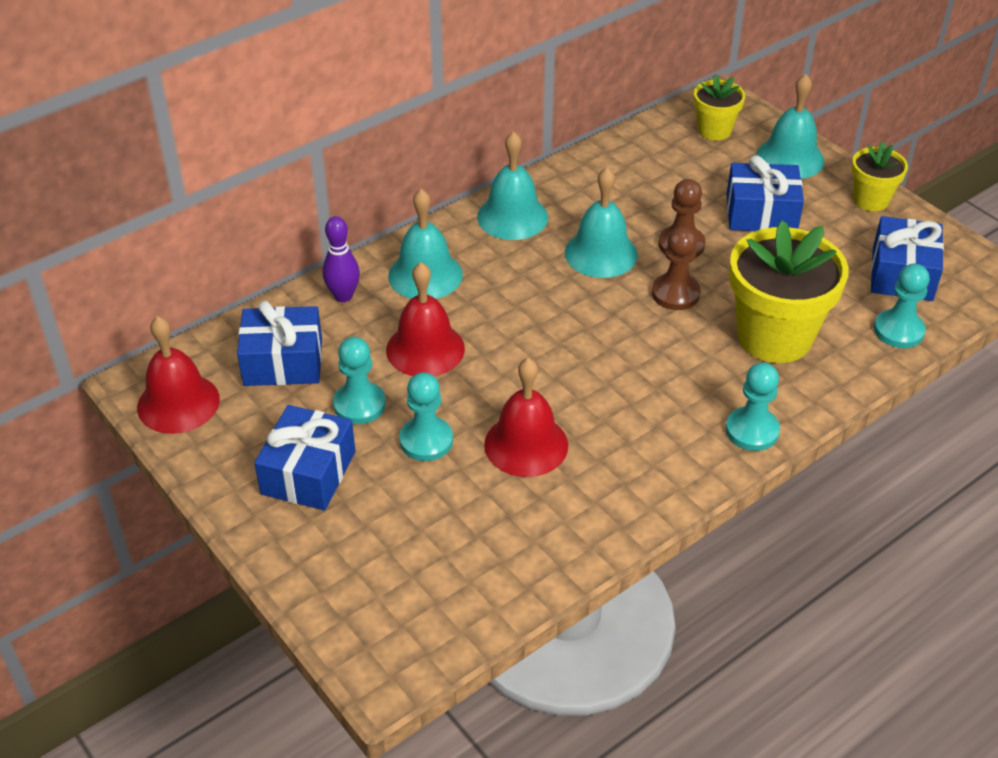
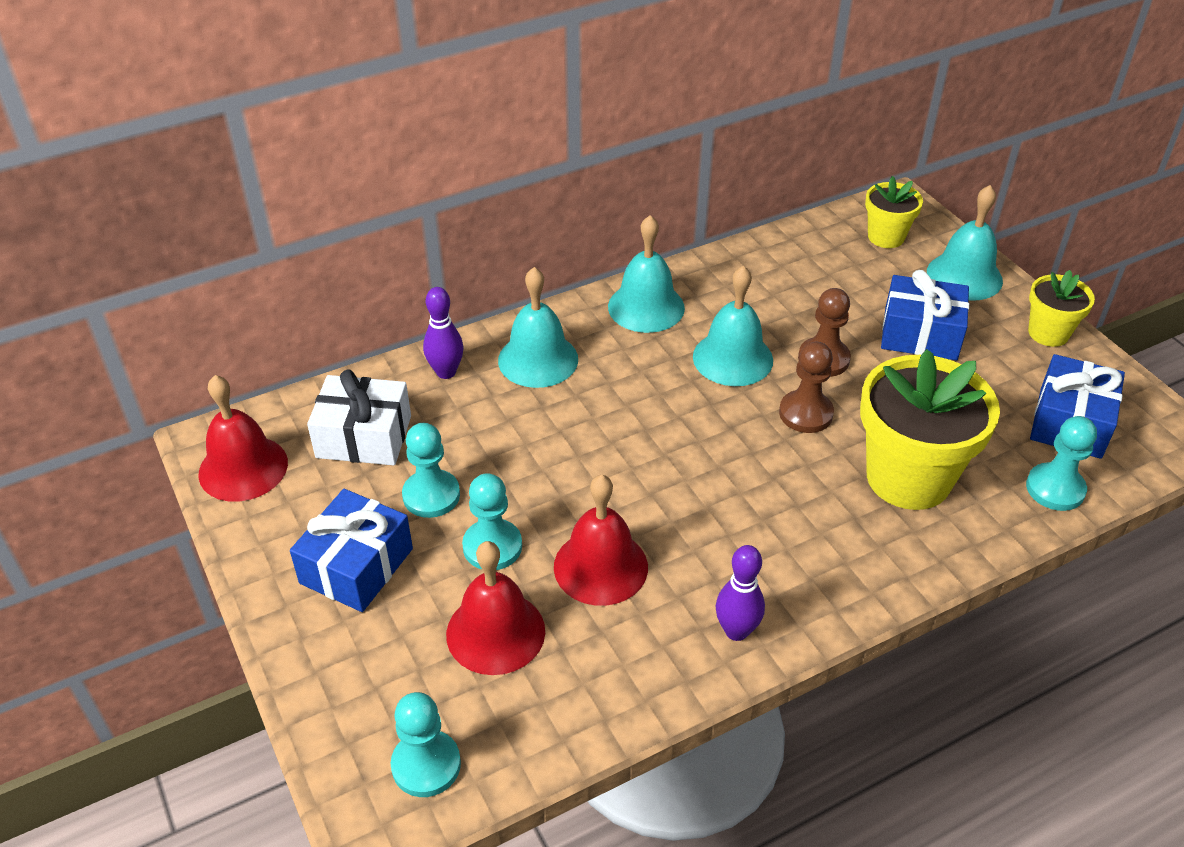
camera: 10 degrees right, 0 degrees up
(283, 362) = (364, 437): blue gift -> white gift
(425, 349) = (517, 442): red bell -> red bell (495, 632)
(655, 481) = (736, 631): none -> purple bowling pin
(752, 430) = (861, 586): turquoise pawn -> turquoise pawn (426, 765)

